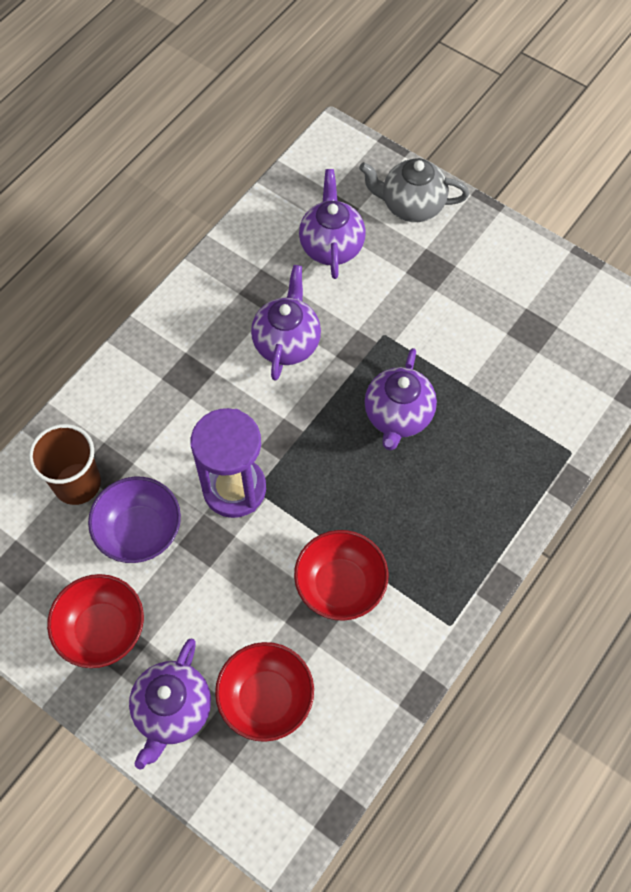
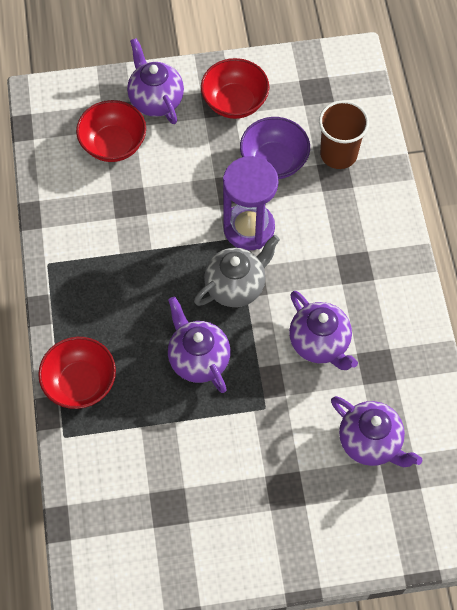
camera: 135 degrees right, 0 degrees up
(340, 585) = (131, 230): red bowl -> red bowl (80, 383)
(411, 206) = (352, 532): grey teapot -> grey teapot (236, 286)

